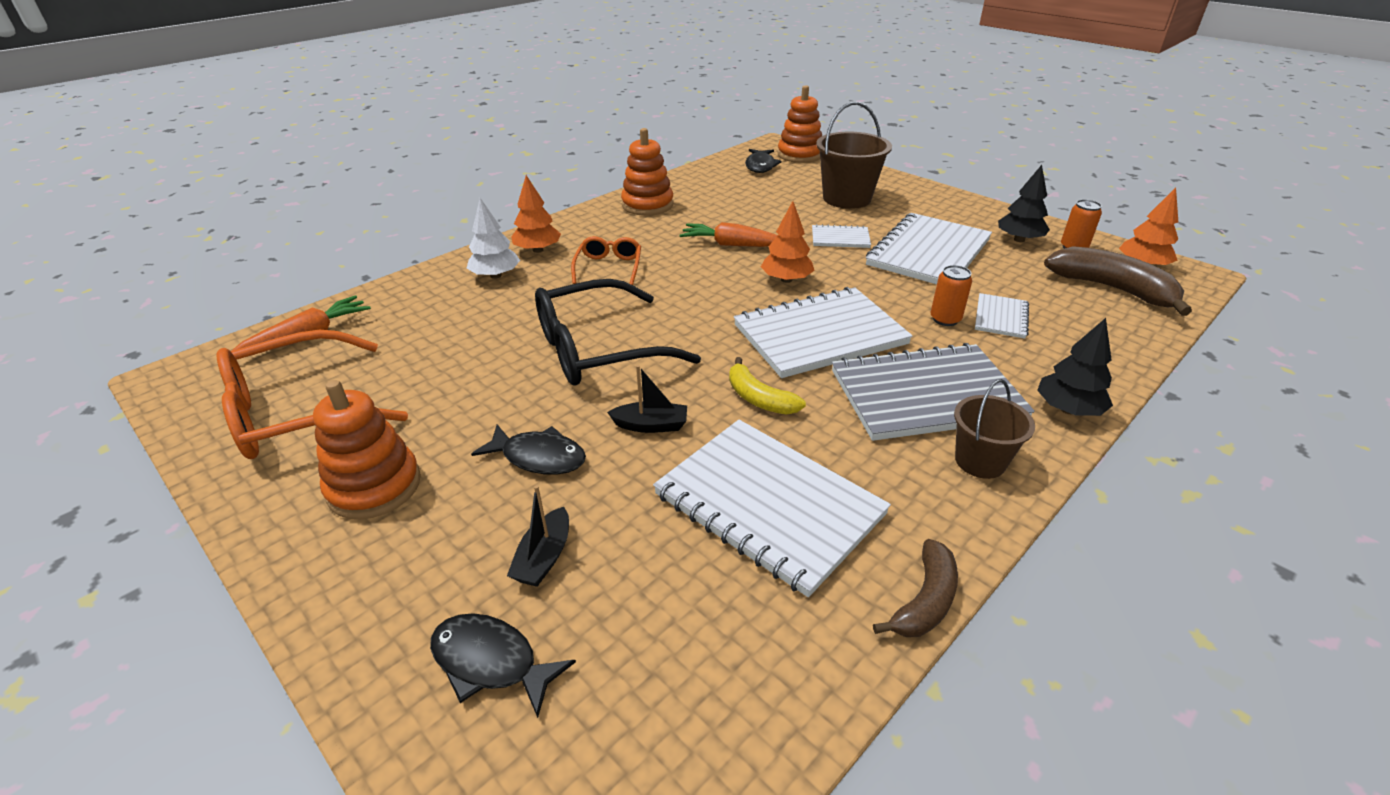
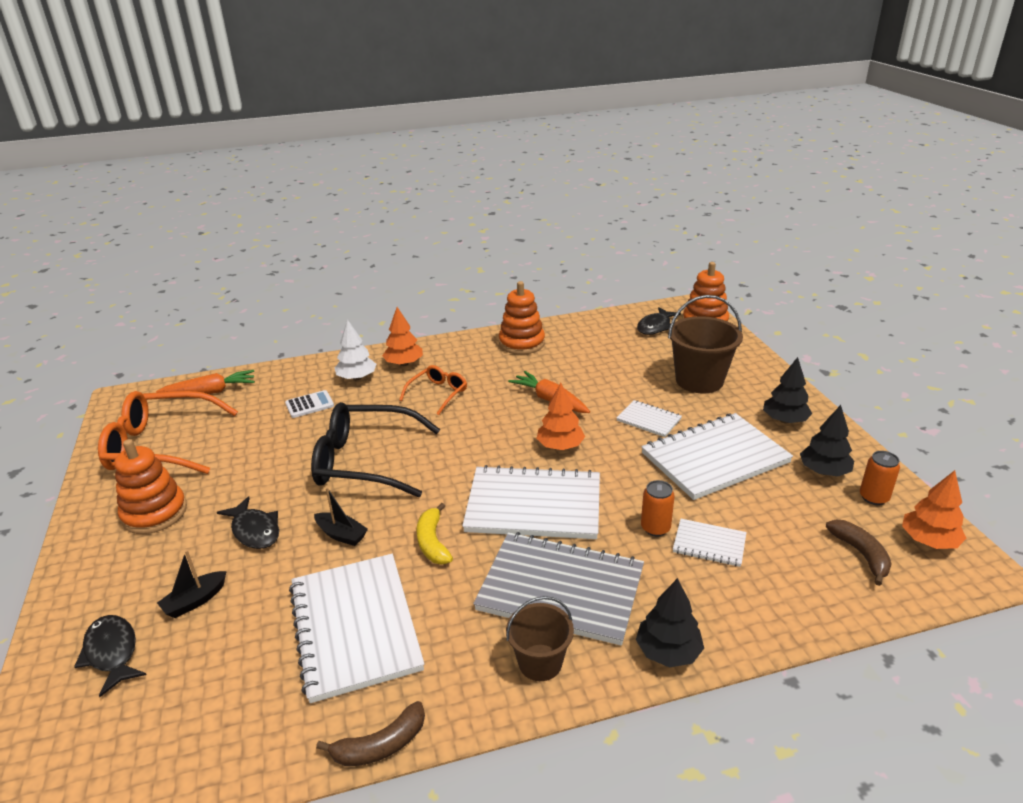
camera: 30 degrees right, 5 degrees down
(465, 315) = (309, 405): none -> white calculator
(948, 211) = (784, 420): none -> black tree
(1000, 317) = (709, 544): white notebook -> white notebook turned 60 degrees clockwise
(1112, 289) = (861, 554): brown banana -> brown banana, size x0.59

